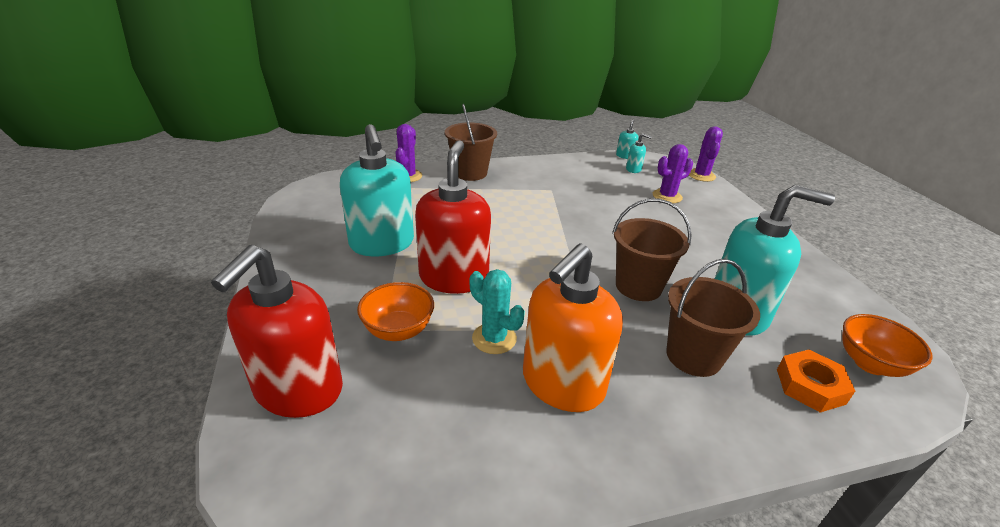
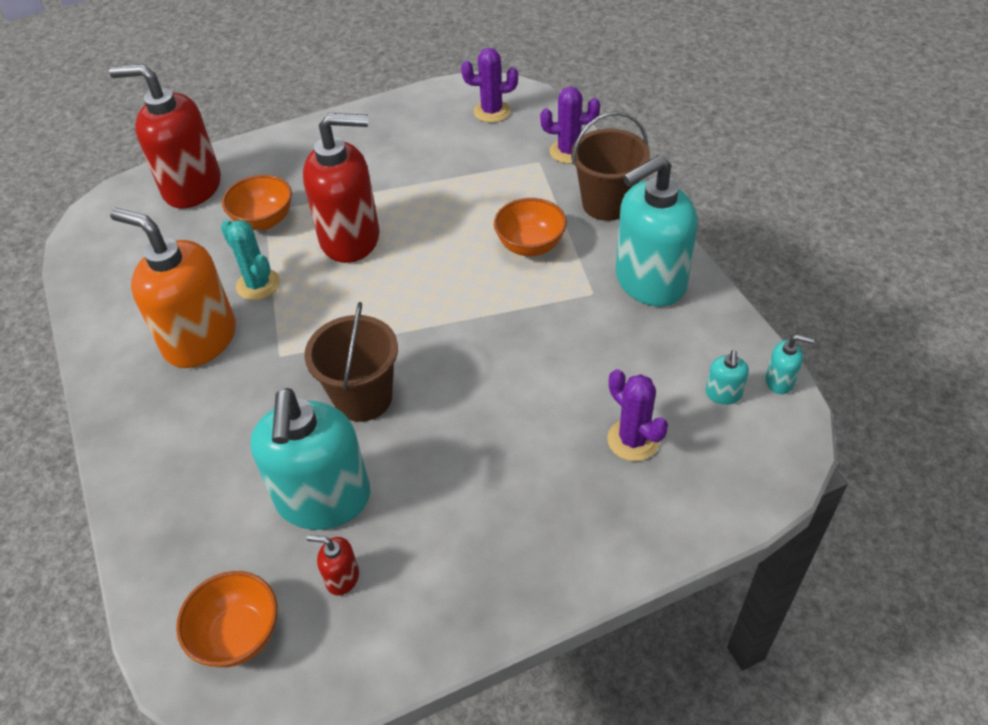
camera: 85 degrees right, 15 degrees up
(382, 244) = (401, 173): turquoise soap dispenser -> turquoise soap dispenser (649, 282)
(494, 338) = (258, 285): turquoise cactus -> turquoise cactus turned 75 degrees counterclockwise
(499, 202) = (530, 246): none -> orange bowl
(693, 356) = (242, 445): brown bucket -> none
(701, 175) = (752, 502): purple cactus -> purple cactus (492, 111)
(799, 309) = (342, 577): none -> red soap dispenser
(810, 386) = (200, 553): orange nut -> none

